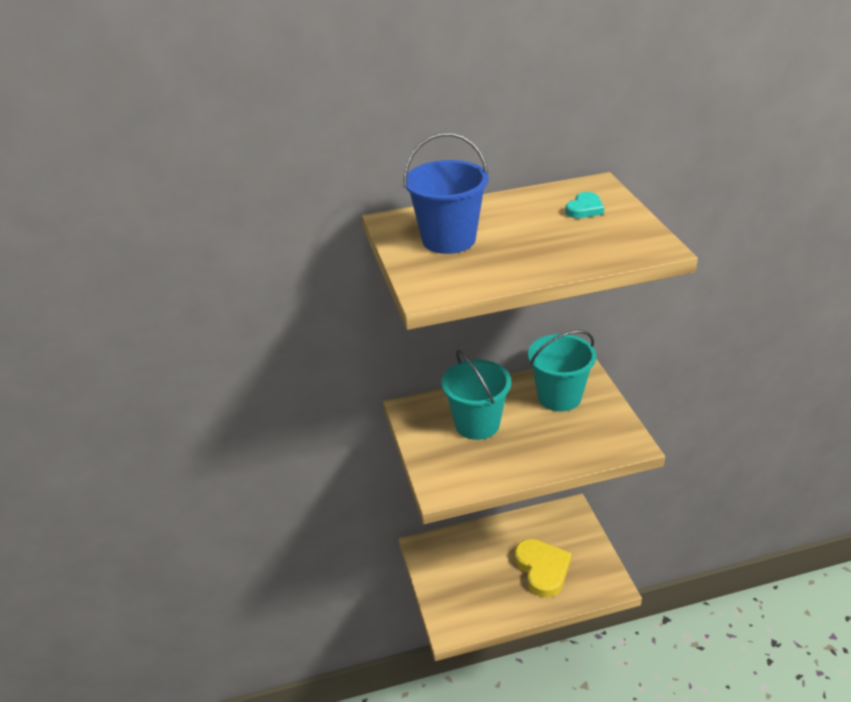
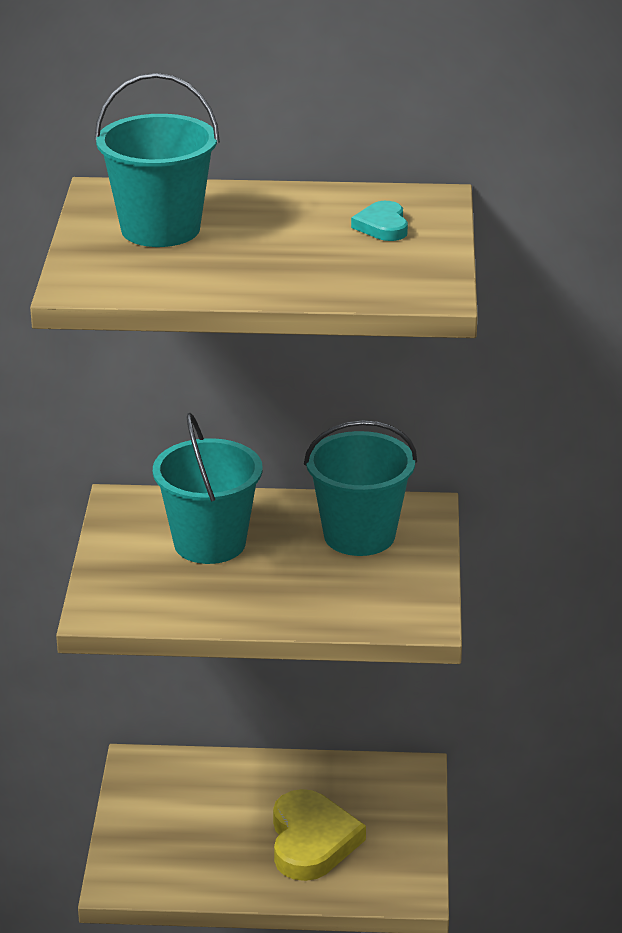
camera: 15 degrees right, 5 degrees down
(448, 239) = (160, 229): blue bucket -> turquoise bucket
(584, 209) = (382, 226): turquoise heart -> turquoise heart turned 120 degrees clockwise

